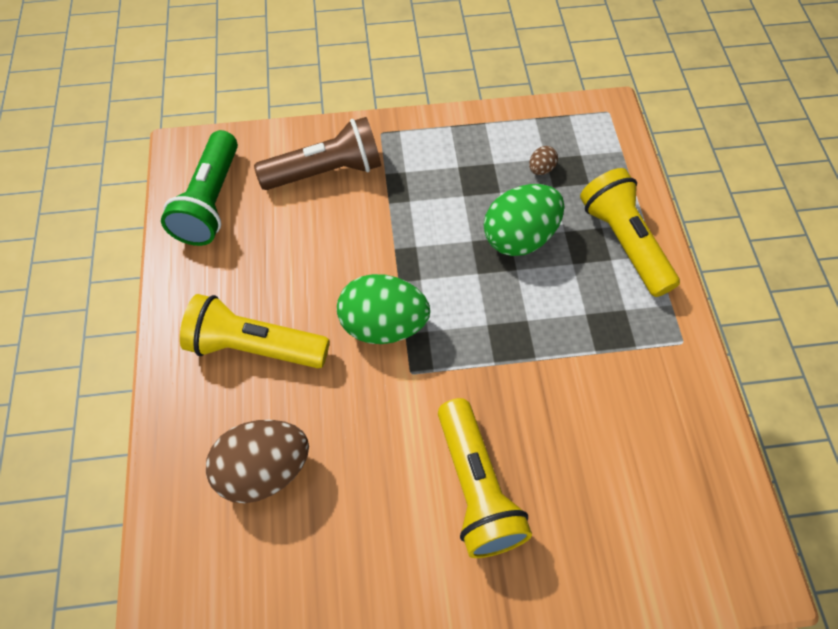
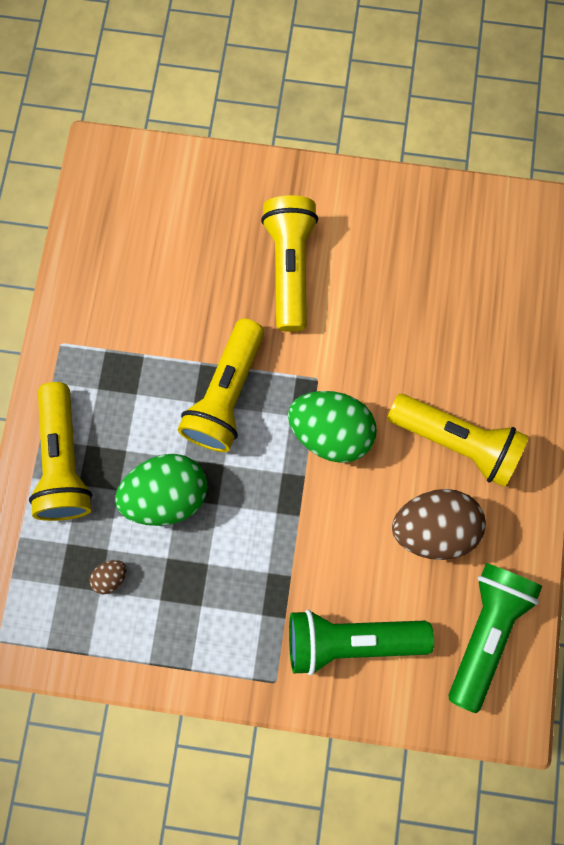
camera: 165 degrees left, 15 degrees up
(264, 470) = (461, 326): brown egg -> brown egg (433, 528)
(326, 171) = (350, 639): brown flashlight -> green flashlight
(498, 334) = (226, 395): none -> yellow flashlight

